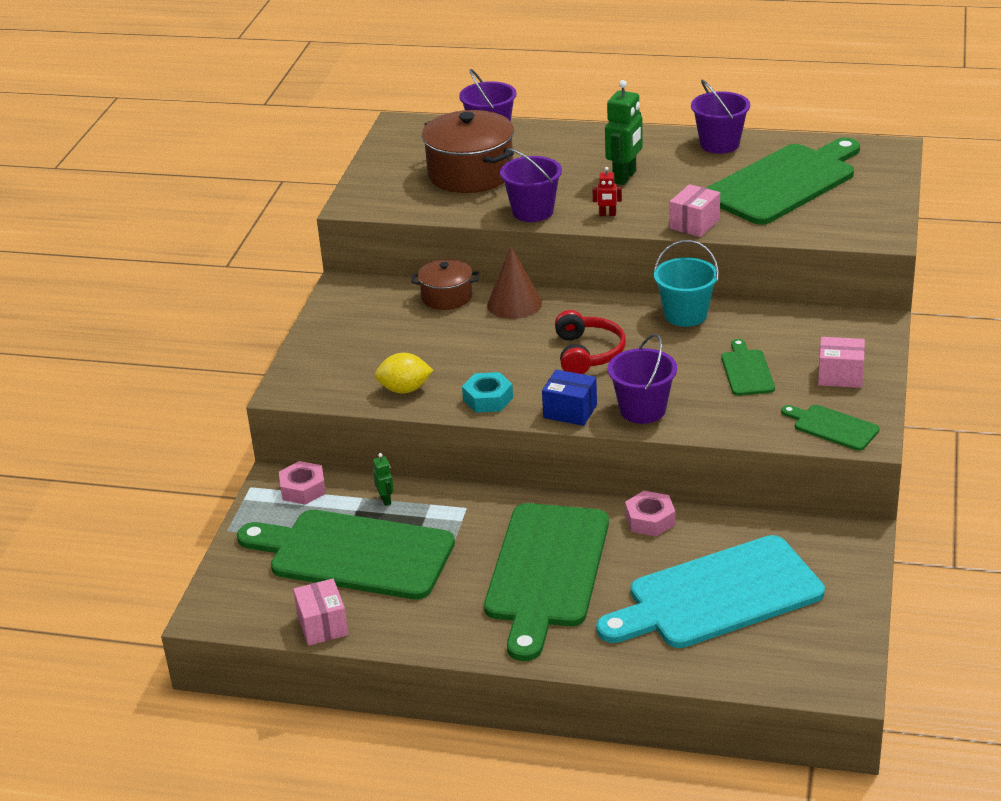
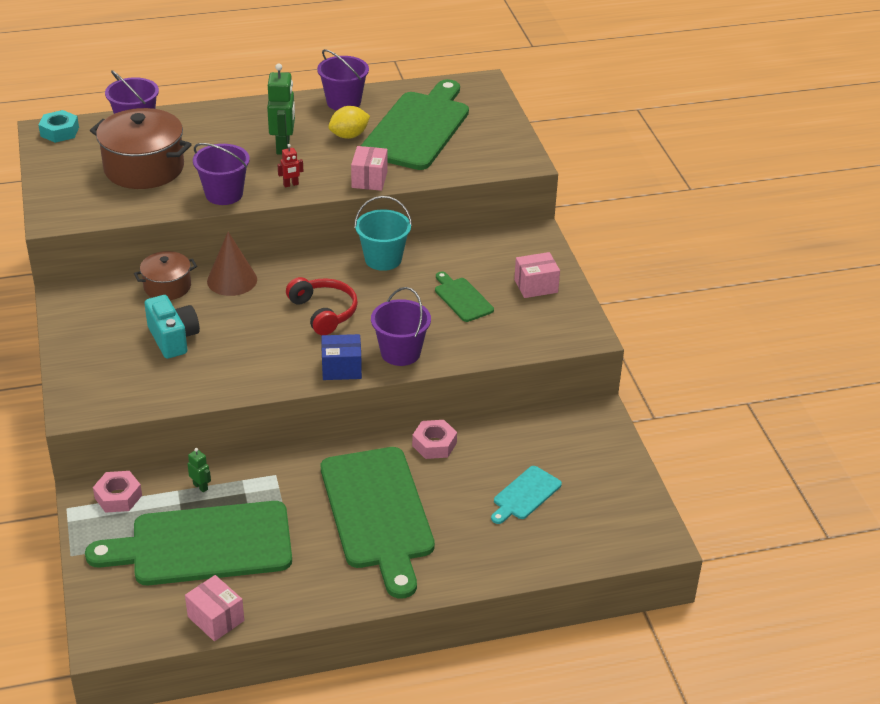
camera: 30 degrees left, 5 degrees up
(405, 389) = (185, 383): yellow lemon -> yellow lemon (349, 136)
(420, 346) = (173, 339): none -> turquoise camera
(488, 399) = (264, 374): turquoise nut -> turquoise nut (59, 132)
(718, 596) = (525, 495): turquoise cutting board -> turquoise cutting board, size x0.45
(832, 427) = (556, 331): green cutting board -> none

